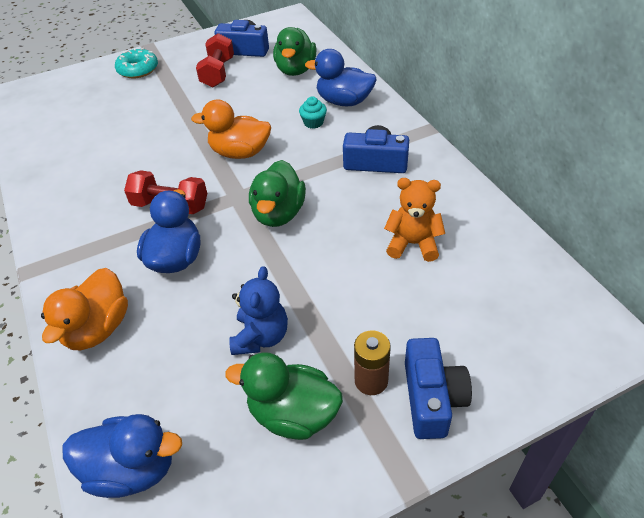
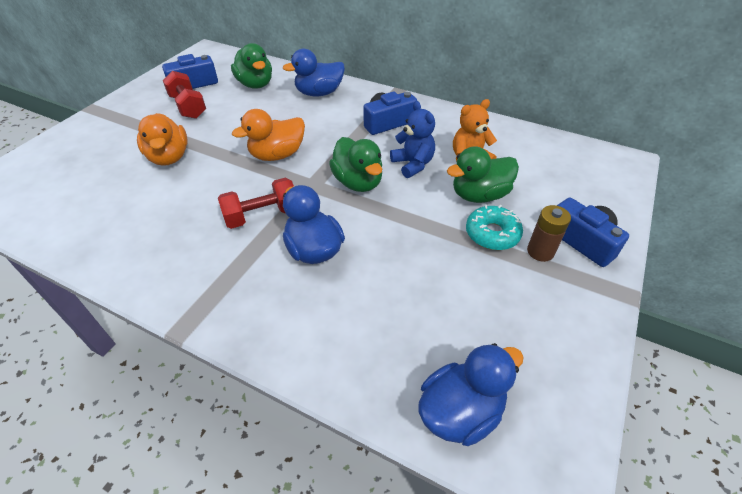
camera: 40 degrees left, 0 degrees up
(98, 328) = (308, 335): orange duck -> orange duck (169, 157)
(138, 70) = (102, 128): turquoise donut -> turquoise donut (492, 234)
(261, 337) = (442, 266): blue teddy bear -> blue teddy bear (413, 164)
(293, 414) = (521, 300): green duck -> green duck (479, 195)
(313, 122) = (312, 114): turquoise cupcake -> none

